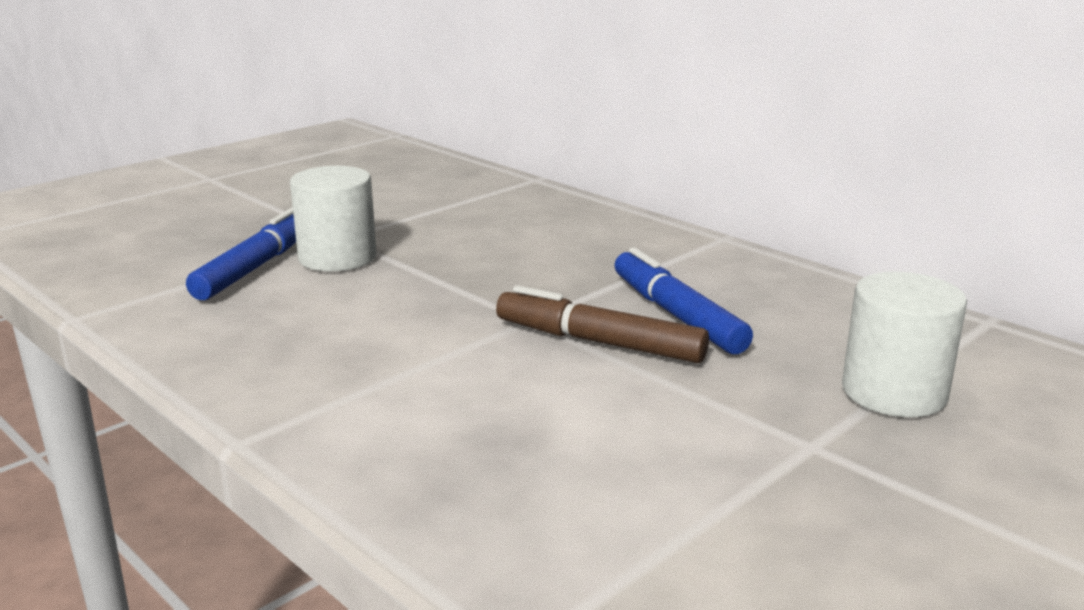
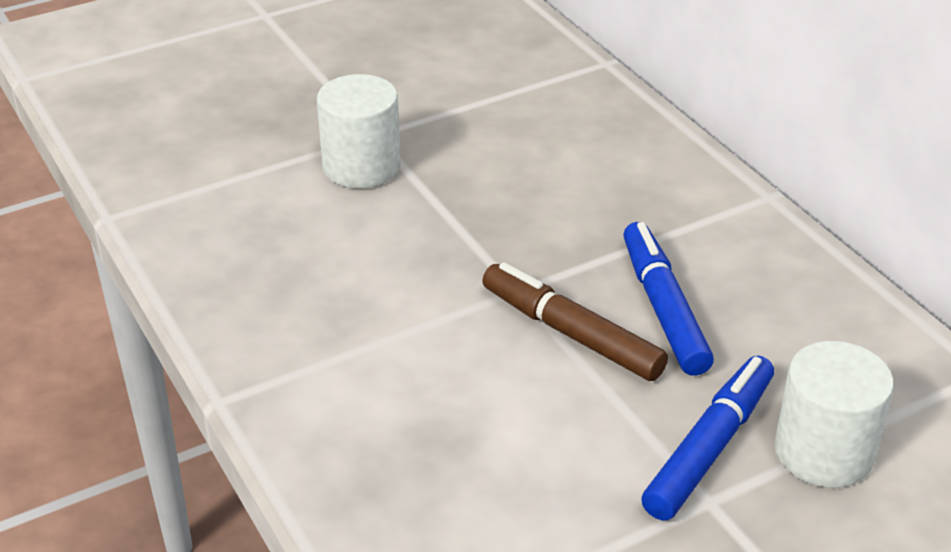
camera: 15 degrees right, 15 degrees up
(256, 267) = (281, 169): blue marker -> blue marker (709, 447)

